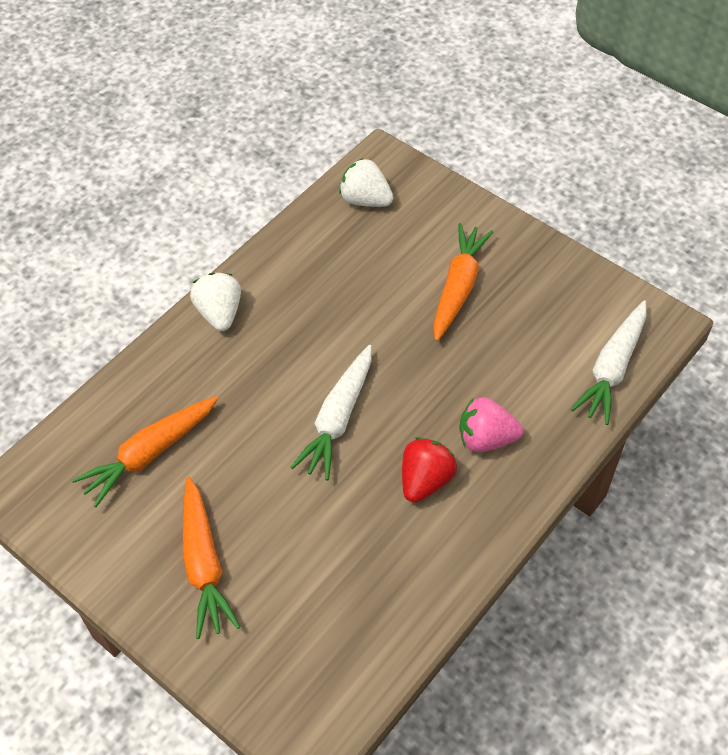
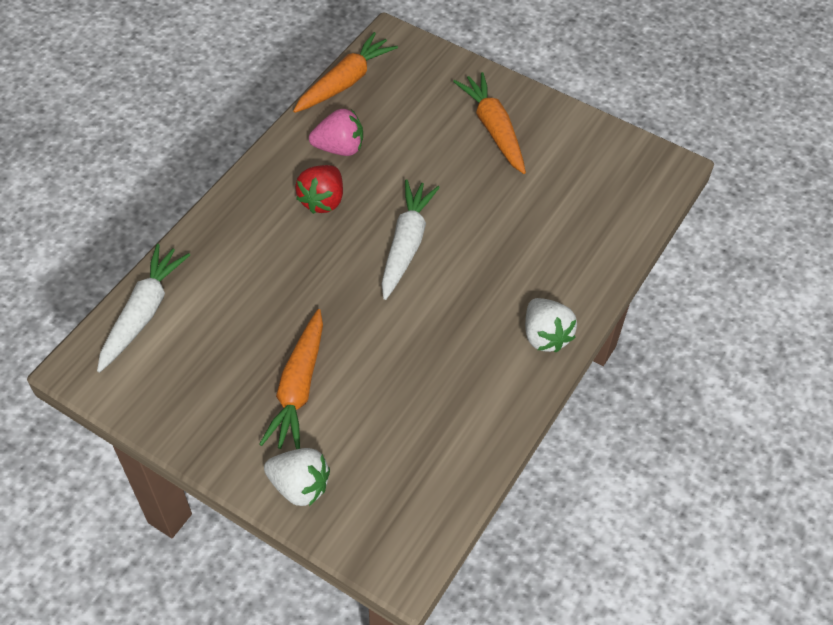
camera: 170 degrees right, 0 degrees up
(150, 454) = (565, 202): orange carrot -> orange carrot (345, 82)
(365, 200) = (414, 495): white strawberry -> white strawberry (299, 486)
(486, 439) = (269, 238): pink strawberry -> pink strawberry (339, 148)

